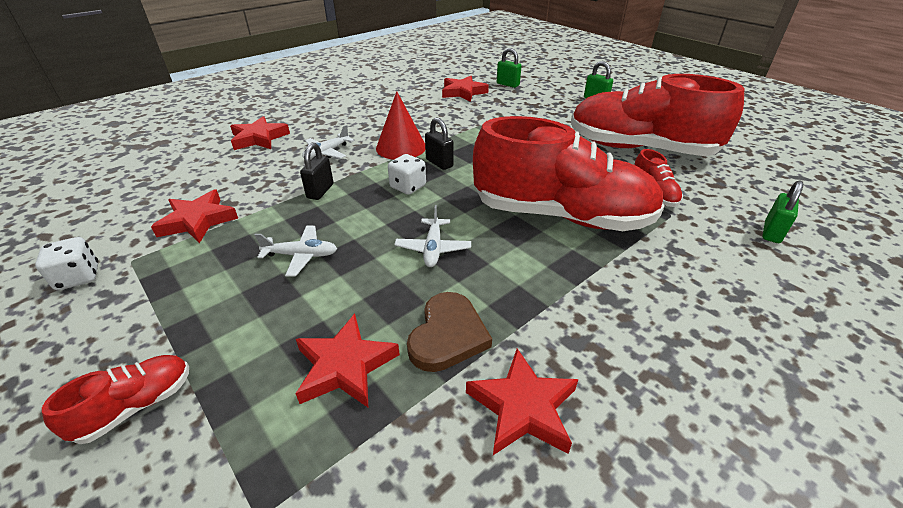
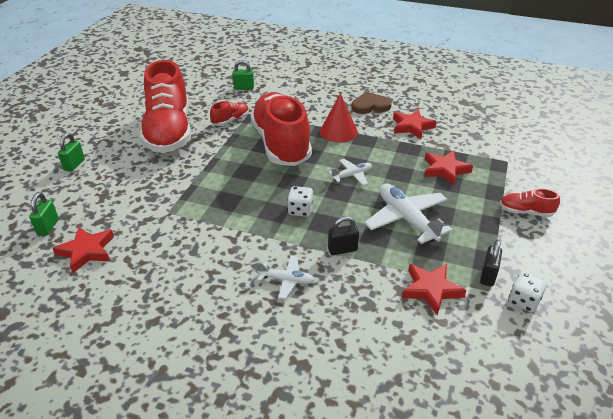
camera: 120 degrees left, 0 degrees up
(259, 138) = (297, 352): red star -> none
(301, 255) = (406, 219): white plane -> white plane, size x1.83
(401, 147) = (244, 240): red cone -> red cone (338, 132)
(439, 163) = (255, 209): black padlock -> black padlock (488, 276)
(447, 335) = (401, 151): brown heart -> brown heart (370, 106)

